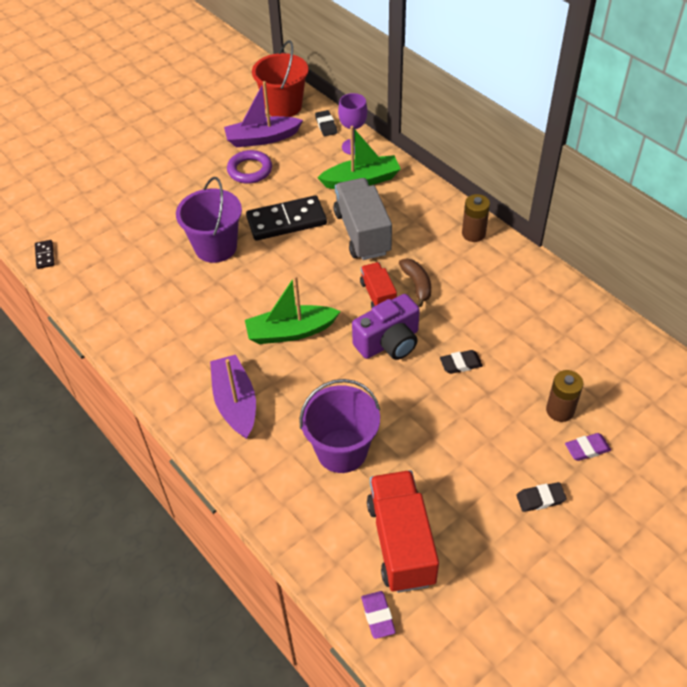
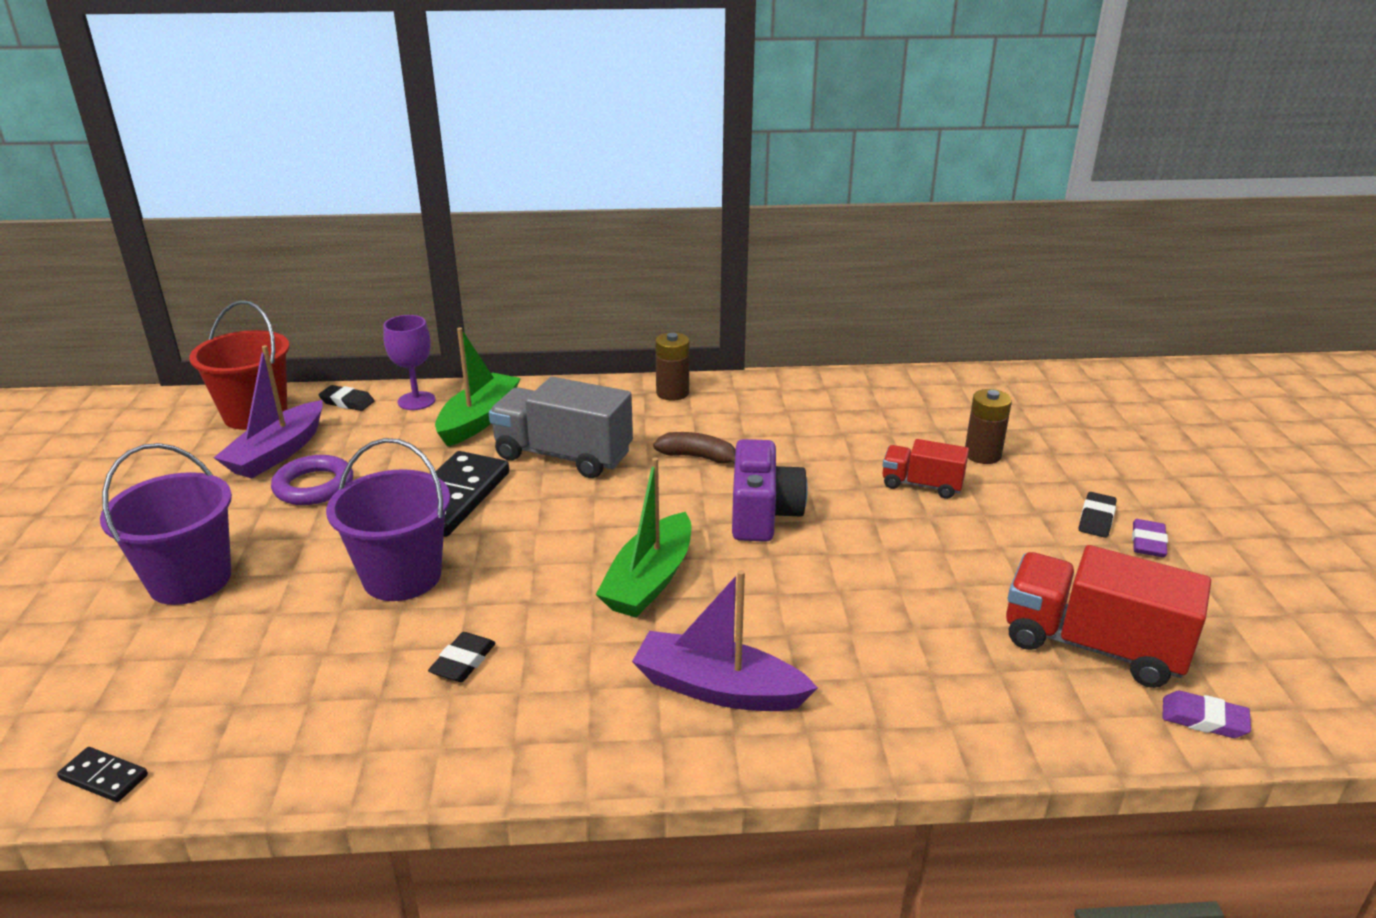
camera: 55 degrees left, 20 degrees down
(342, 451) = (901, 628): purple bucket -> purple bucket (190, 580)
(378, 295) = (678, 489): red truck -> red truck (921, 485)
(460, 364) = (853, 482): black eraser -> black eraser (463, 662)
(587, 449) = (1049, 463): purple eraser -> purple eraser (1148, 542)

